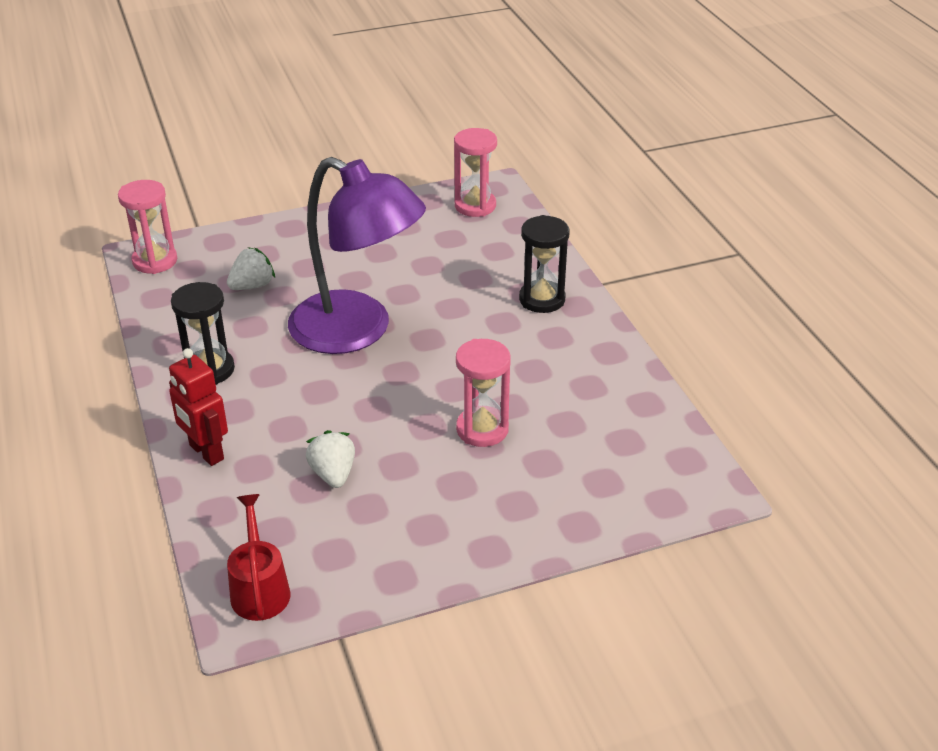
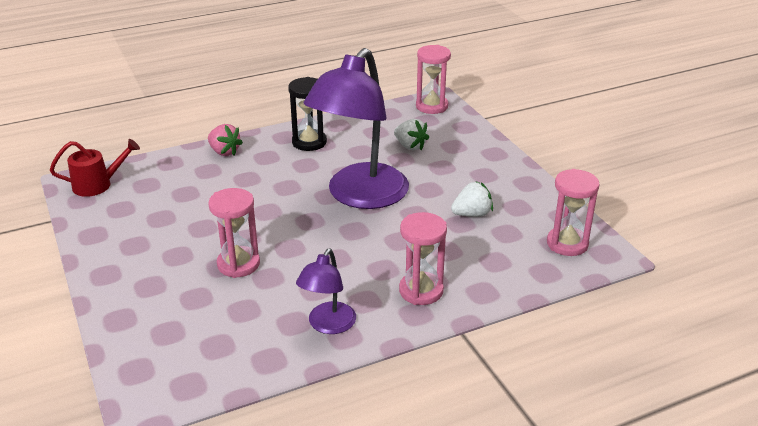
camera: 85 degrees right, 5 degrees down
(206, 452) = (224, 152): red robot -> pink strawberry
(333, 474) = (196, 201): white strawberry -> white strawberry (472, 214)
(542, 299) = (421, 291): black hourglass -> pink hourglass
(593, 362) = (328, 325): none -> purple lamp

